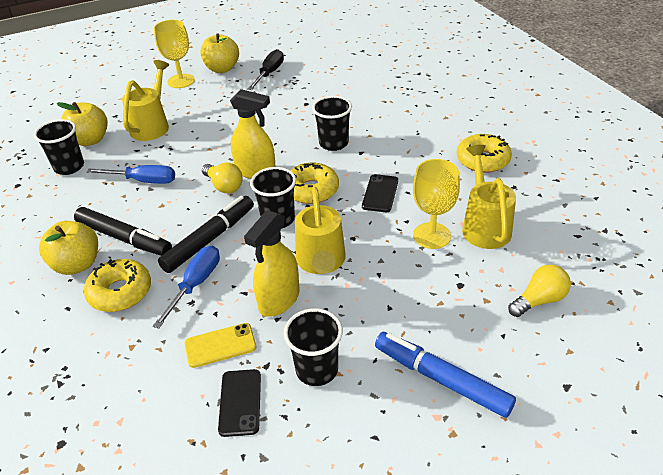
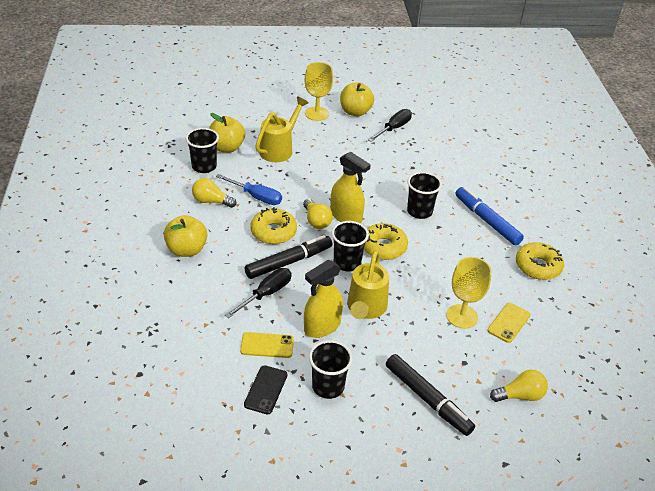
camera: 15 degrees right, 0 degrees up
(90, 201) = (211, 201): none -> yellow light bulb
(120, 292) = (210, 281): yellow donut -> yellow donut (273, 232)
(124, 238) = (226, 240): black marker -> black marker (427, 398)
(196, 284) = (266, 294): blue screwdriver -> black screwdriver
(380, 193) = (437, 268): black phone -> none
(442, 380) = (415, 426): blue marker -> blue marker (487, 221)
(484, 226) = (508, 323): yellow watering can -> yellow phone

